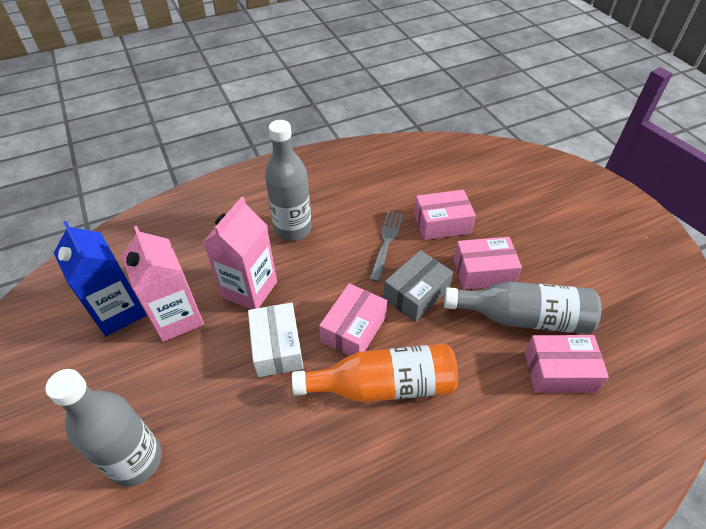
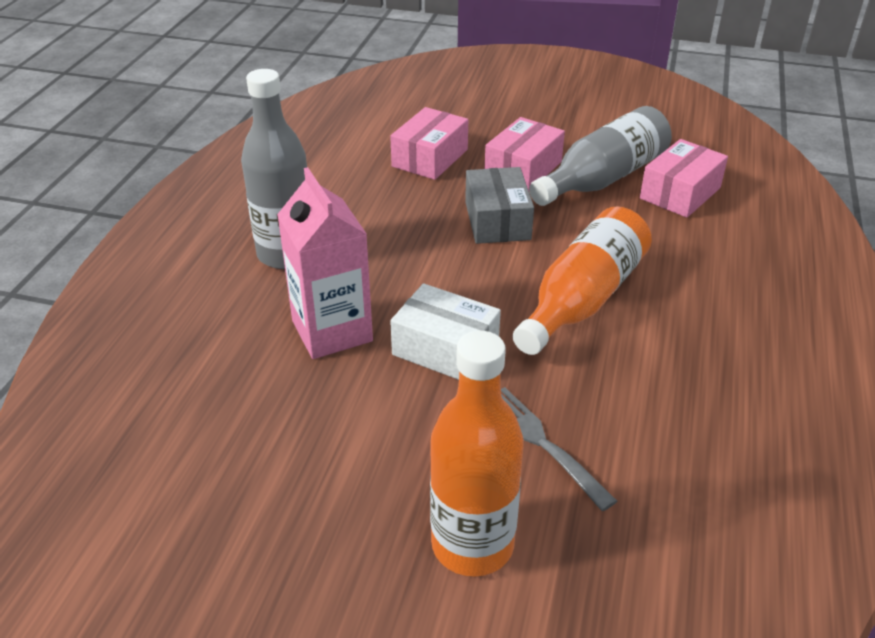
camera: 50 degrees left, 10 degrees down
(119, 312) = (205, 467): blue carton -> none
(136, 460) = (472, 545): grey bottle -> orange bottle
(177, 318) = (293, 413): pink carton -> none
(353, 329) = (490, 283): pink box -> none
(386, 242) = (404, 203): grey fork -> grey fork (541, 442)

